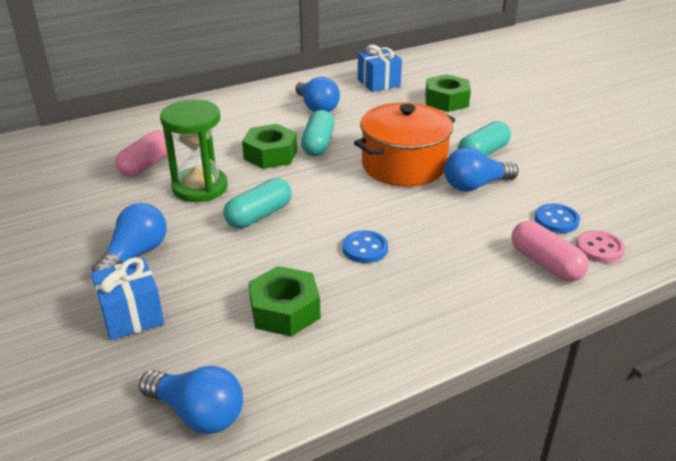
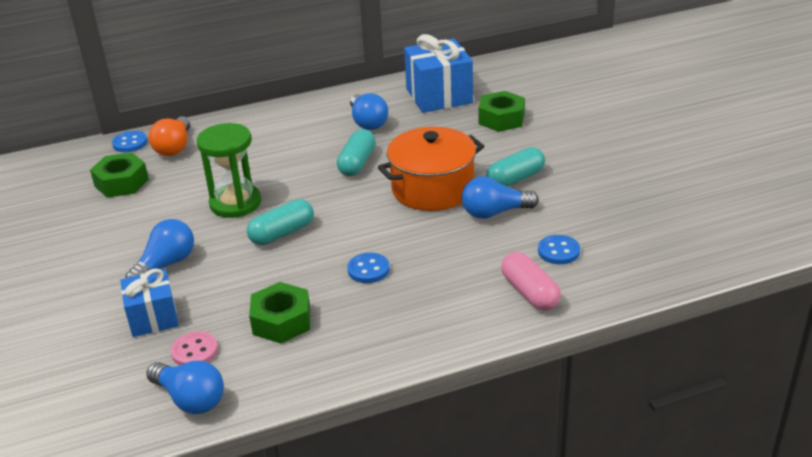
camera: 10 degrees right, 0 degrees up
(72, 133) = (130, 143): none -> blue button
(121, 135) = (174, 147): none -> orange light bulb
(147, 165) = (192, 178): pink capsule -> none
(270, 154) = (309, 172): green nut -> green nut (121, 183)
(378, 83) = (439, 96): blue gift -> blue gift, size x1.60
(599, 248) = (587, 281): pink button -> pink button (195, 351)

